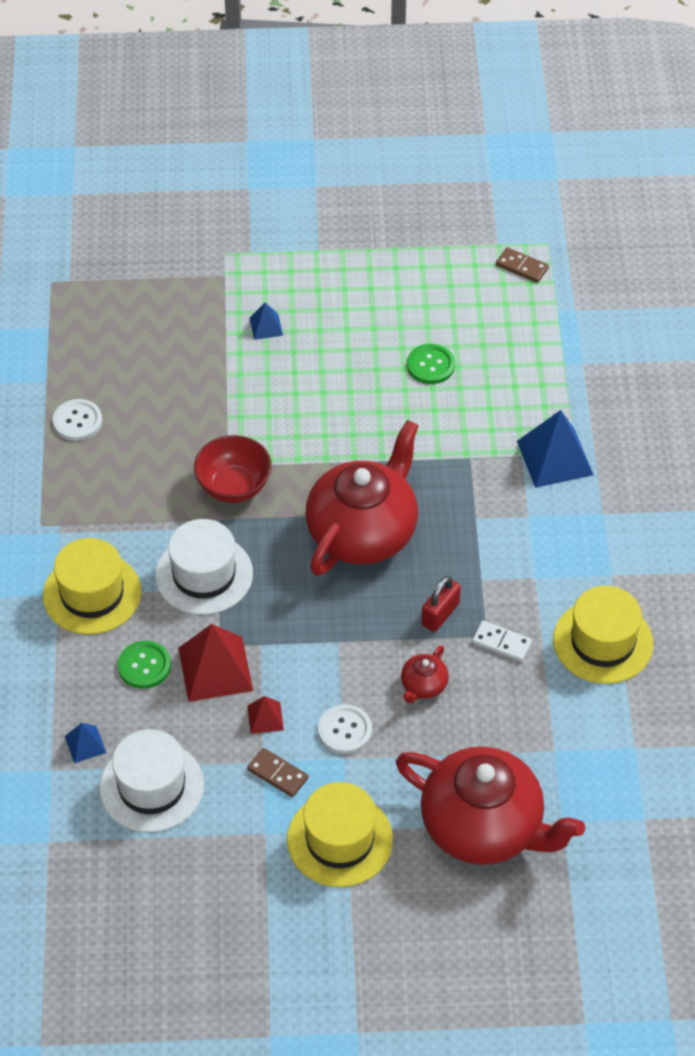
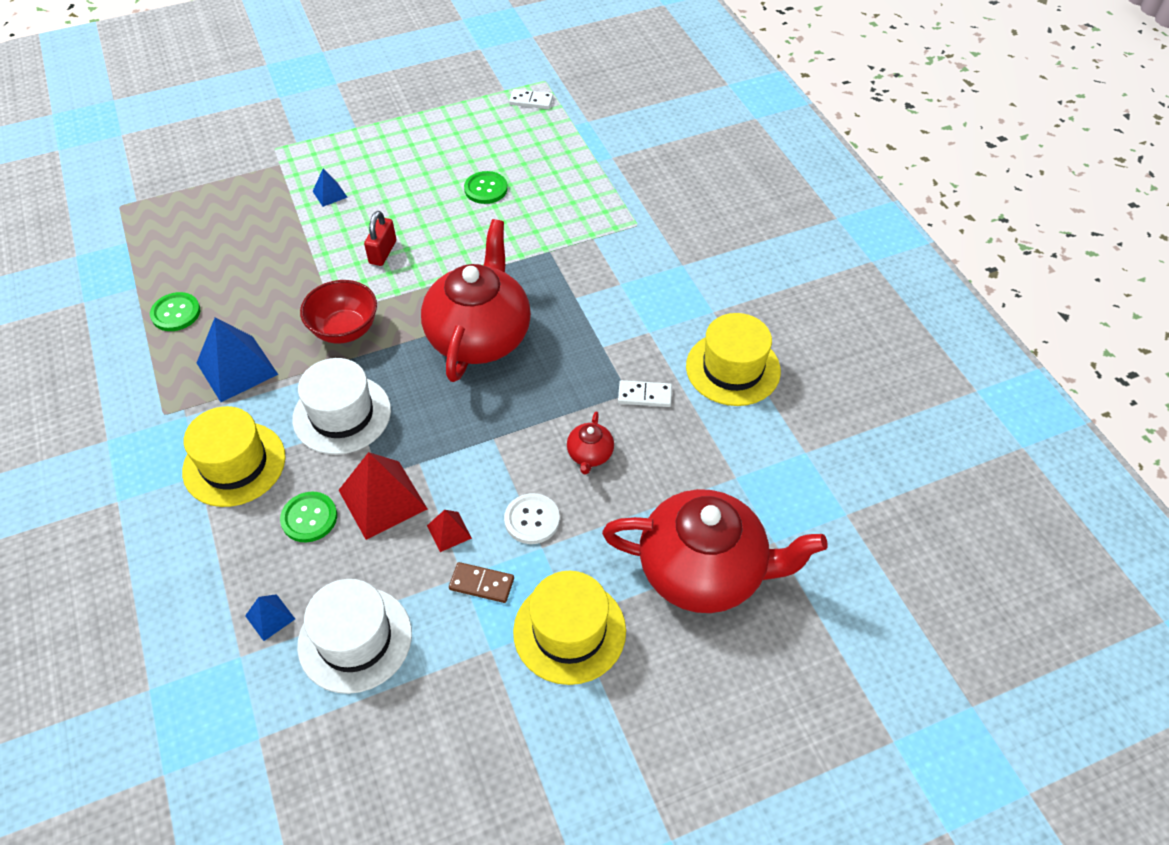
camera: 20 degrees left, 0 degrees up
(77, 421) = (176, 313): white button -> green button
(440, 614) = (578, 386): red padlock -> red padlock (383, 252)
(522, 267) = (531, 101): brown domino -> white domino
(555, 458) = (622, 232): blue pyramid -> blue pyramid (237, 368)

